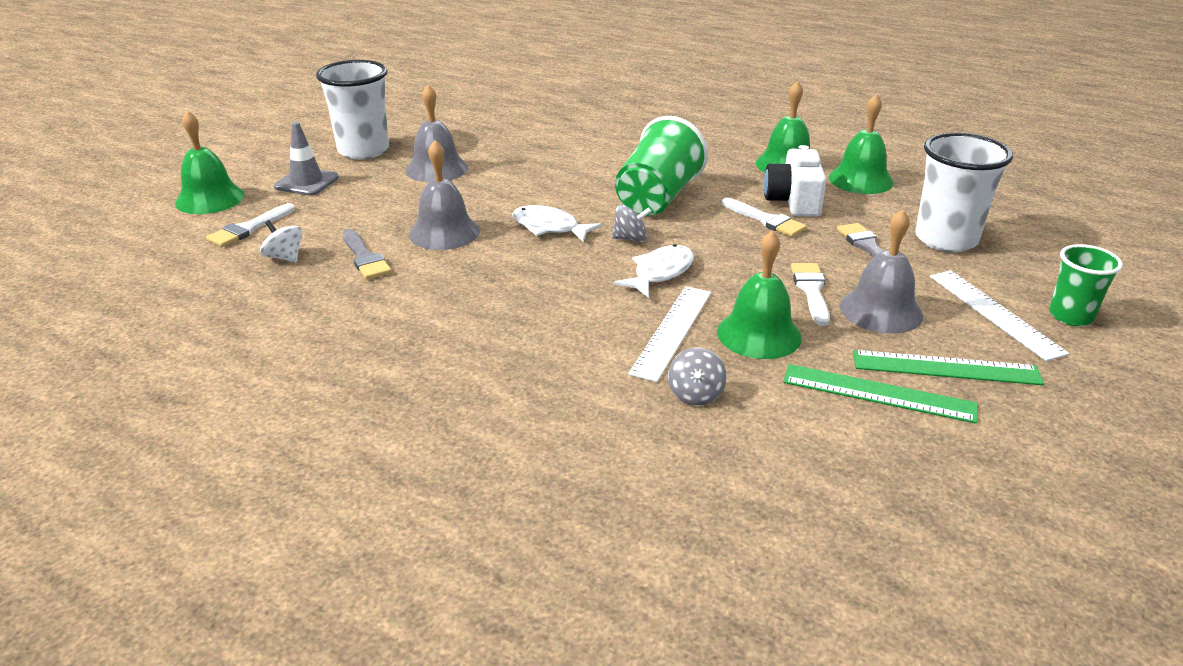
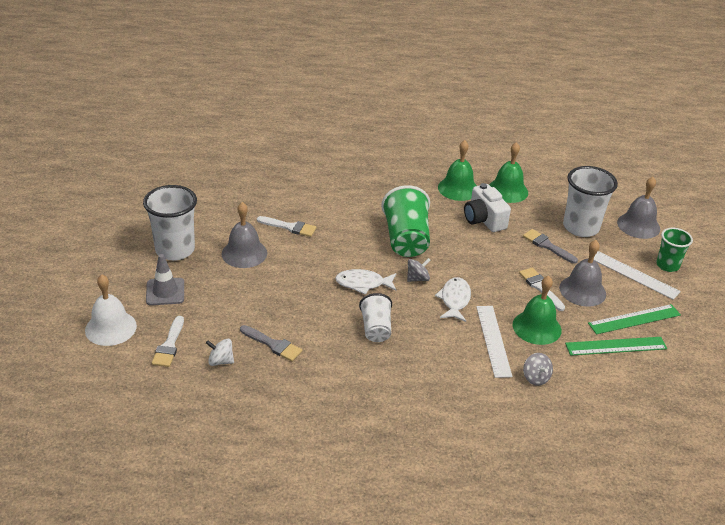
camera: 30 degrees left, 5 degrees up
(210, 199) = (110, 328): green bell -> white bell
(444, 232) = (302, 308): grey bell -> grey bell (638, 225)
(514, 275) = (376, 329): none -> white cup
(766, 220) = (480, 240): white brush -> white brush (289, 227)

